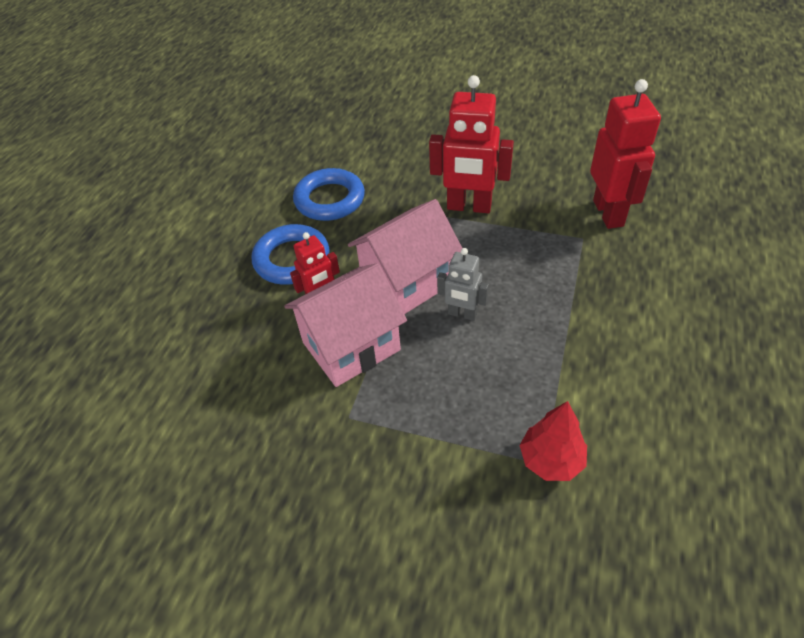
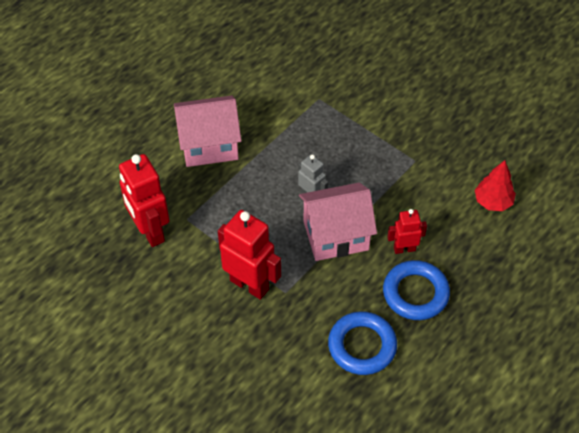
camera: 160 degrees left, 5 degrees up
(351, 346) = (396, 203): pink house -> pink house (209, 145)
(551, 460) = (314, 98): red tree -> red tree (493, 202)
(608, 213) = (150, 231): red robot -> red robot turned 45 degrees counterclockwise

